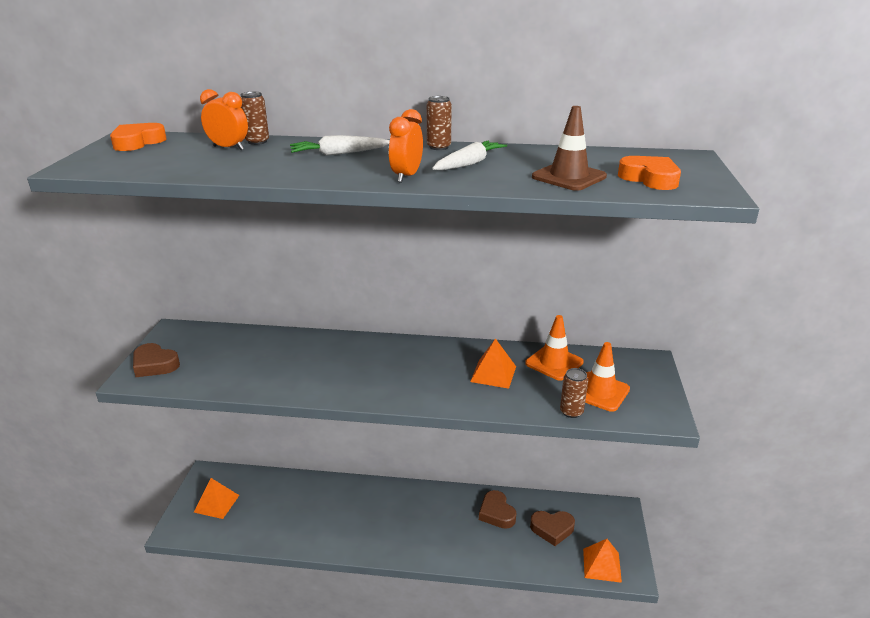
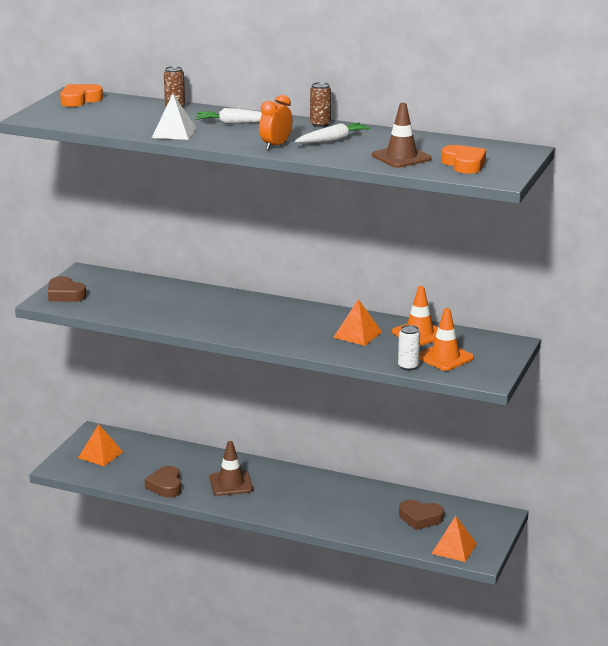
camera: 15 degrees right, 5 degrees down
(228, 148) = (150, 111): orange clock -> none
(268, 171) = (174, 132): none -> white pyramid
(357, 518) = (231, 484): none -> brown traffic cone
(496, 513) = (371, 500): brown heart -> brown heart (165, 486)
(571, 412) = (408, 366): brown can -> white can

